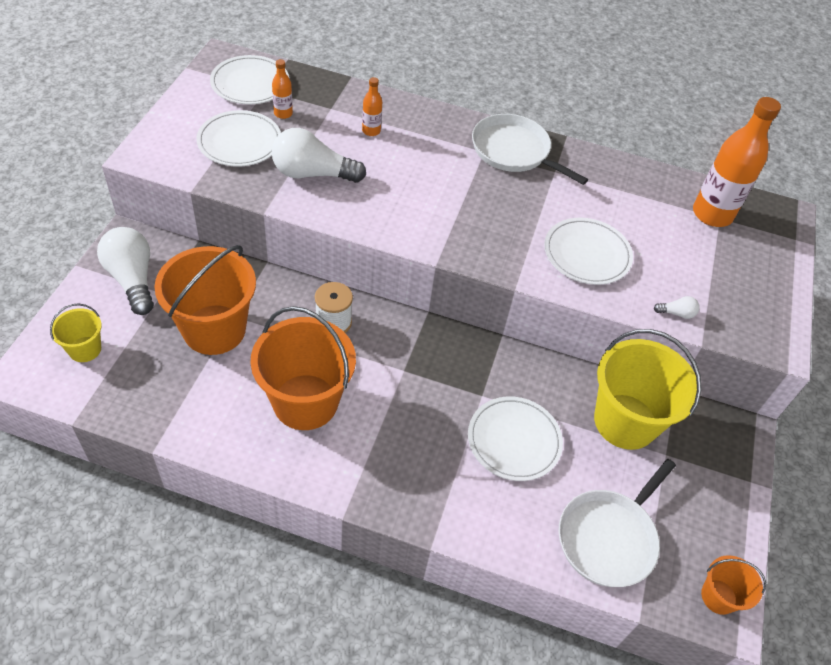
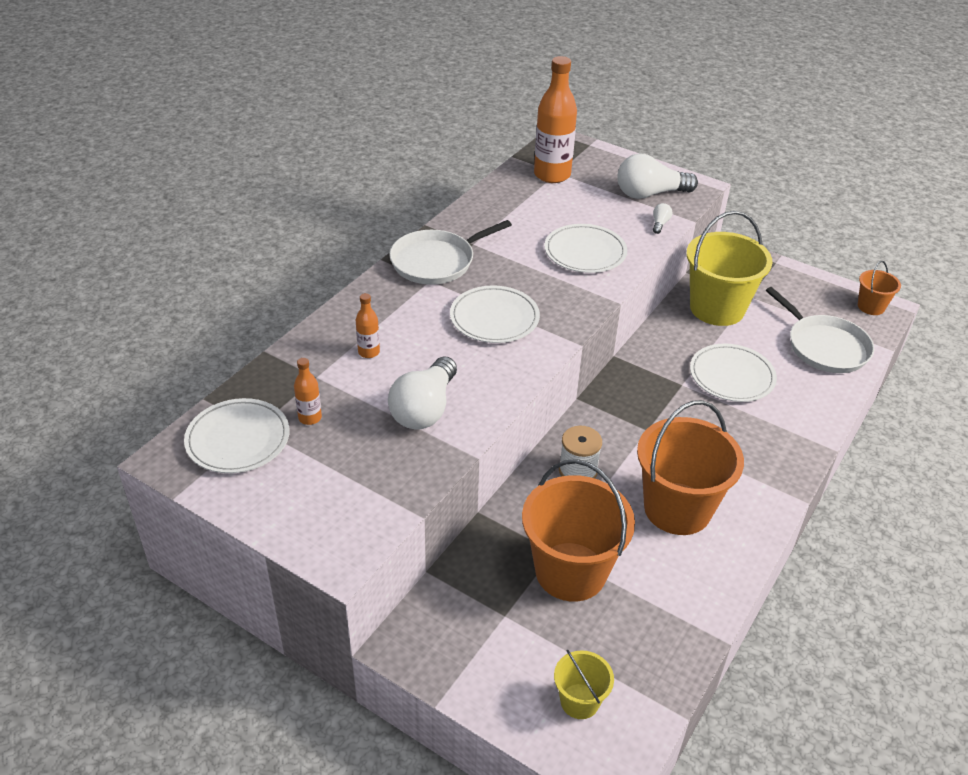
camera: 70 degrees left, 10 degrees down
(132, 279) = (476, 644): white light bulb -> white light bulb (650, 194)
(239, 142) = (348, 463): white plate -> white plate (494, 318)

